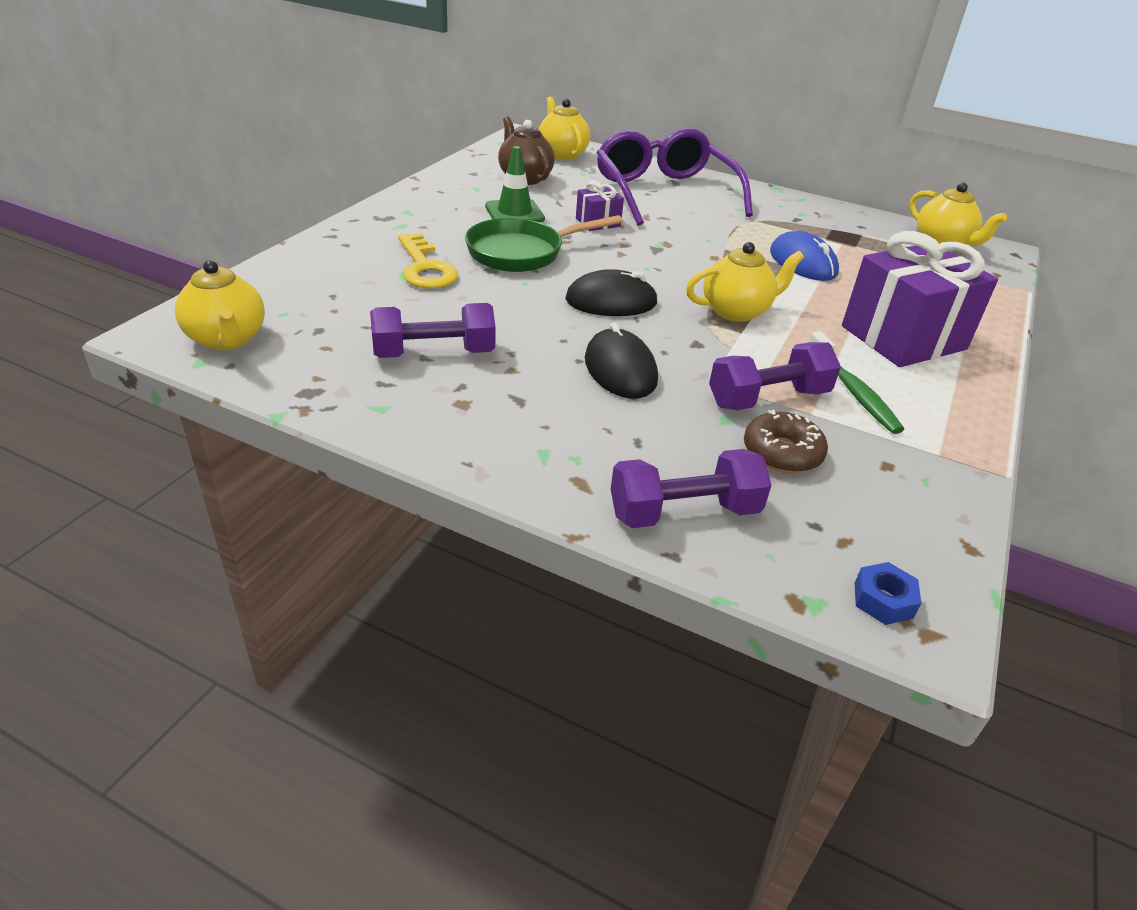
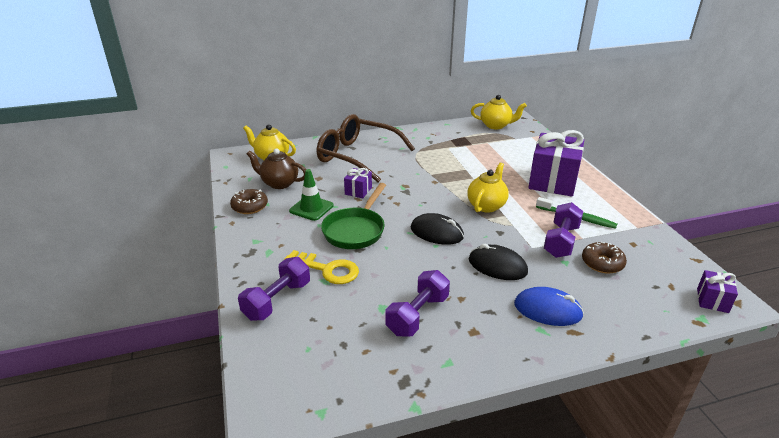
camera: 40 degrees left, 5 degrees down
(227, 339) = (309, 387): yellow teapot -> none
(456, 183) = (249, 206): none -> brown donut
(611, 301) = (436, 233): black mouse -> black mouse turned 75 degrees clockwise
(664, 193) = (357, 156): purple glasses -> brown glasses
(684, 512) = (620, 315): purple dumbbell -> purple dumbbell (277, 300)
(802, 263) = (468, 164): blue mouse -> blue mouse (547, 310)
(883, 600) = (712, 300): blue nut -> purple gift

